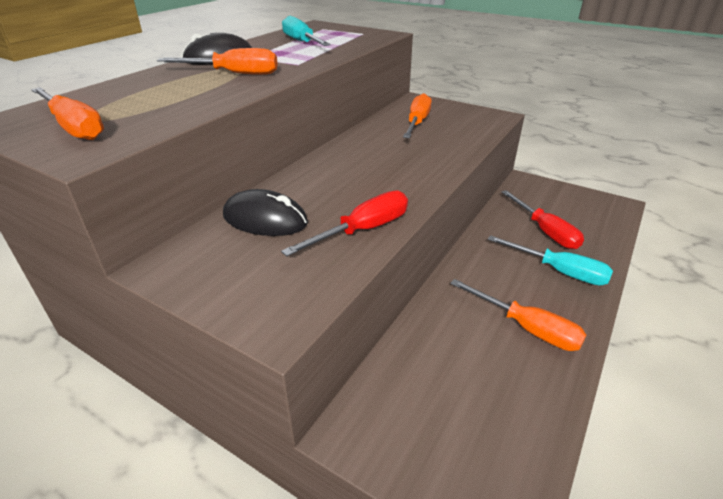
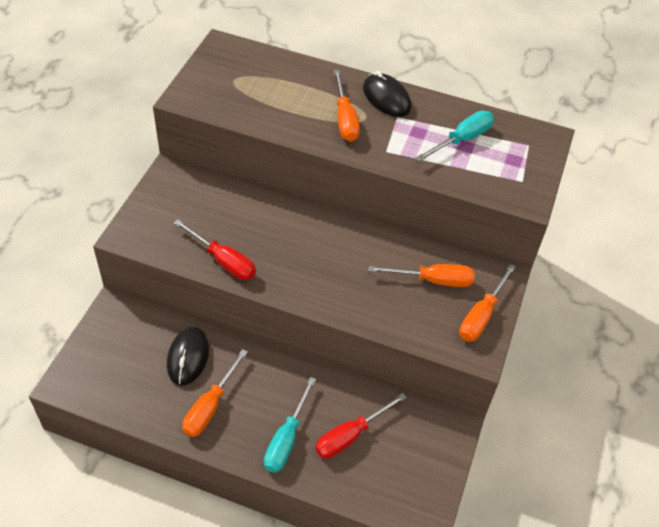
camera: 75 degrees right, 15 degrees up
(74, 127) = (220, 79): orange screwdriver -> orange screwdriver (481, 316)
(265, 219) = (228, 205): black mouse -> black mouse (188, 357)

